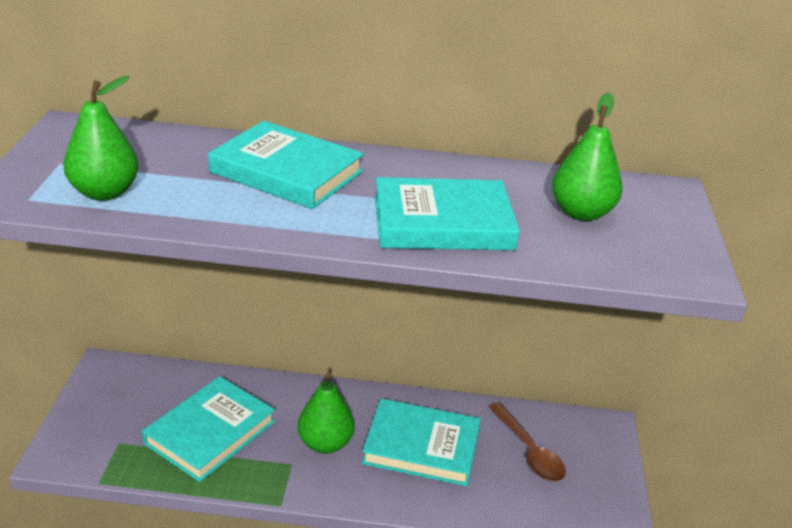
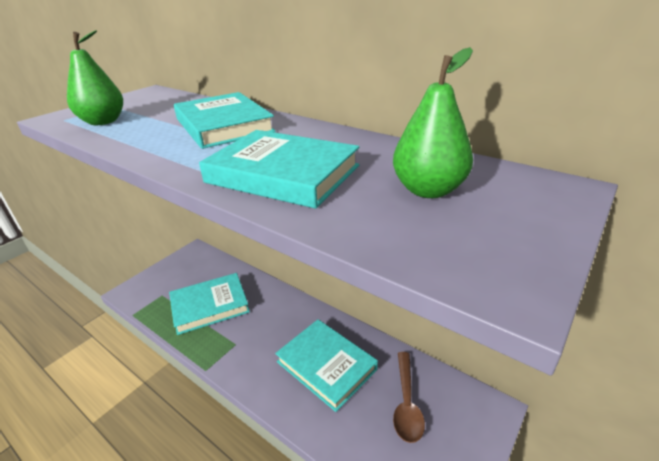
camera: 35 degrees right, 0 degrees up
(325, 443) = (266, 338): green pear -> none

